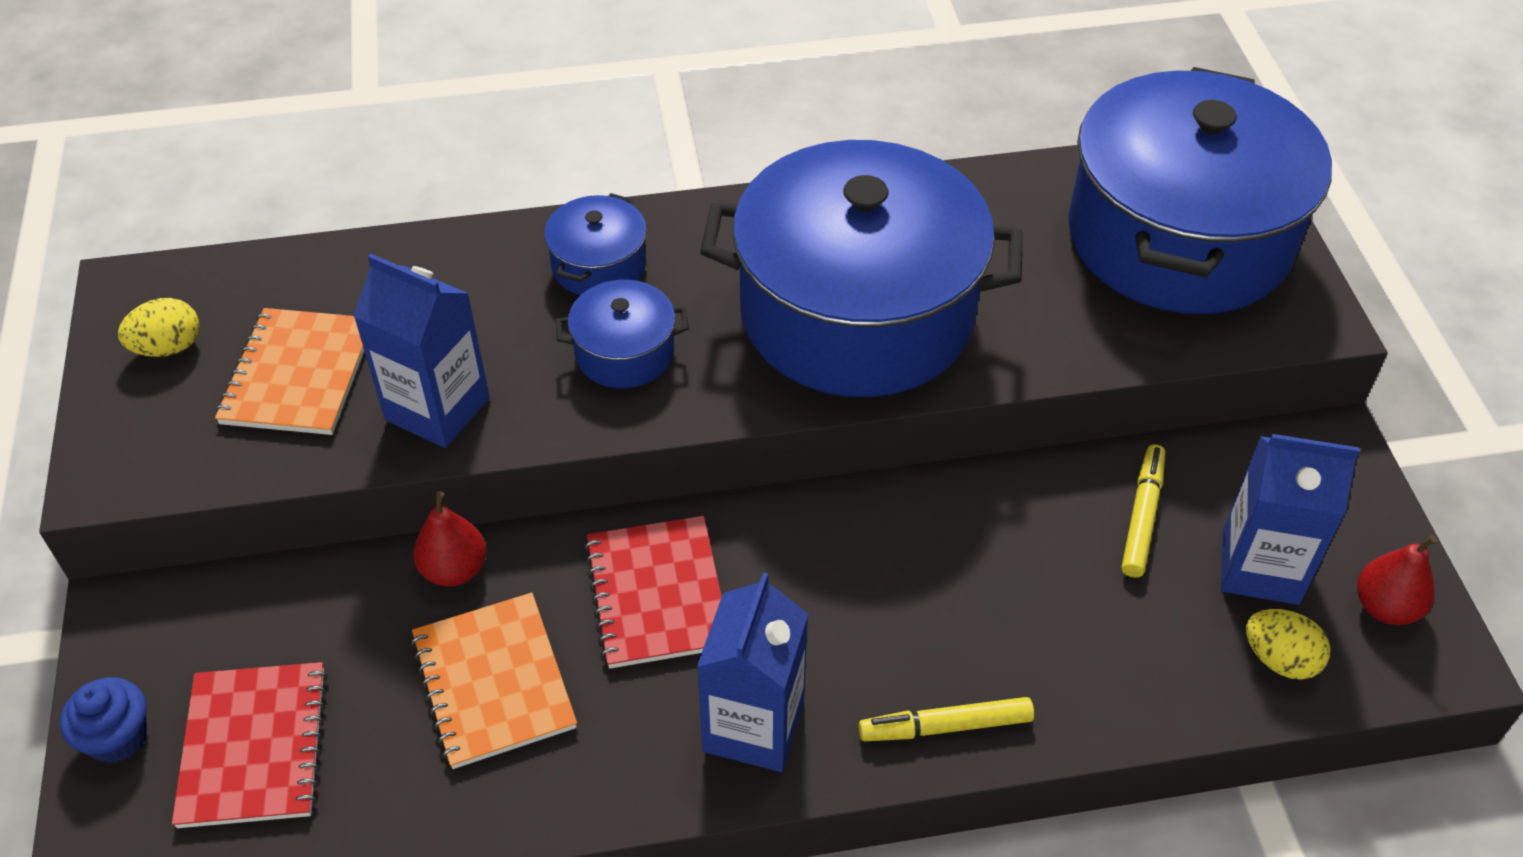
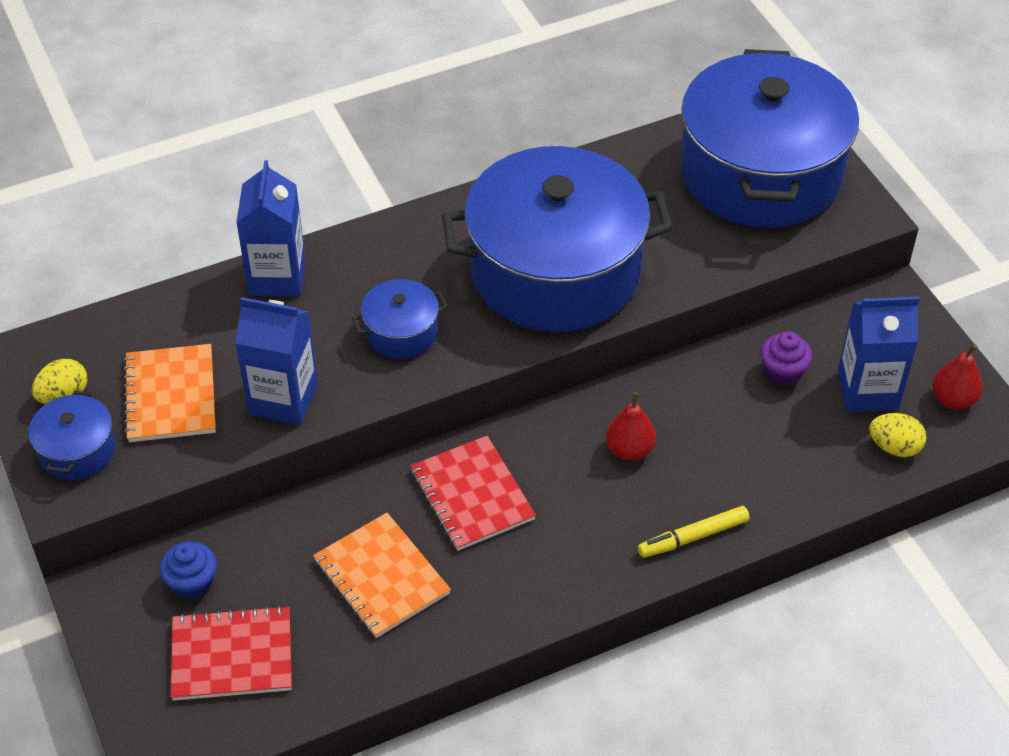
camera: 15 degrees left, 0 degrees up
(118, 738) = (133, 672): blue cupcake -> blue cupcake (192, 584)
(254, 747) = (232, 656): red notebook -> red notebook turned 75 degrees counterclockwise
(454, 569) = (323, 510): red pear -> red pear (629, 449)
(599, 265) = (358, 272): blue pot -> blue pot (77, 450)
(753, 726) = (567, 565): blue carton -> blue carton (277, 277)
(1142, 516) = (782, 373): yellow marker -> purple cupcake

